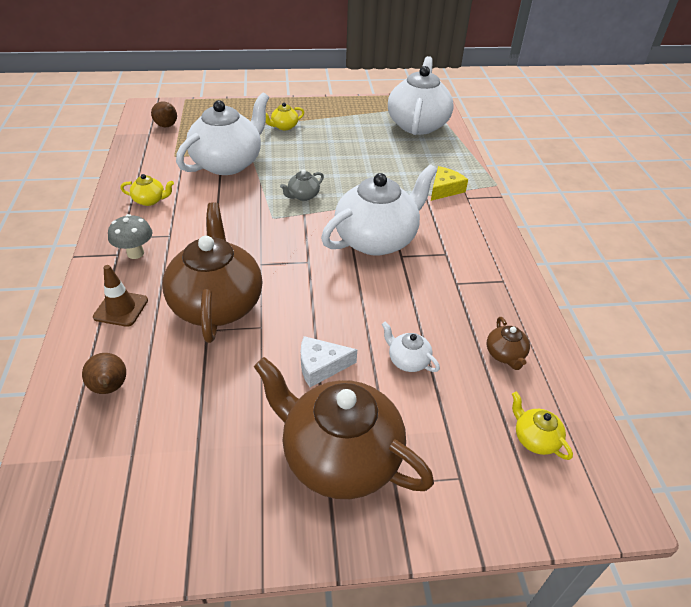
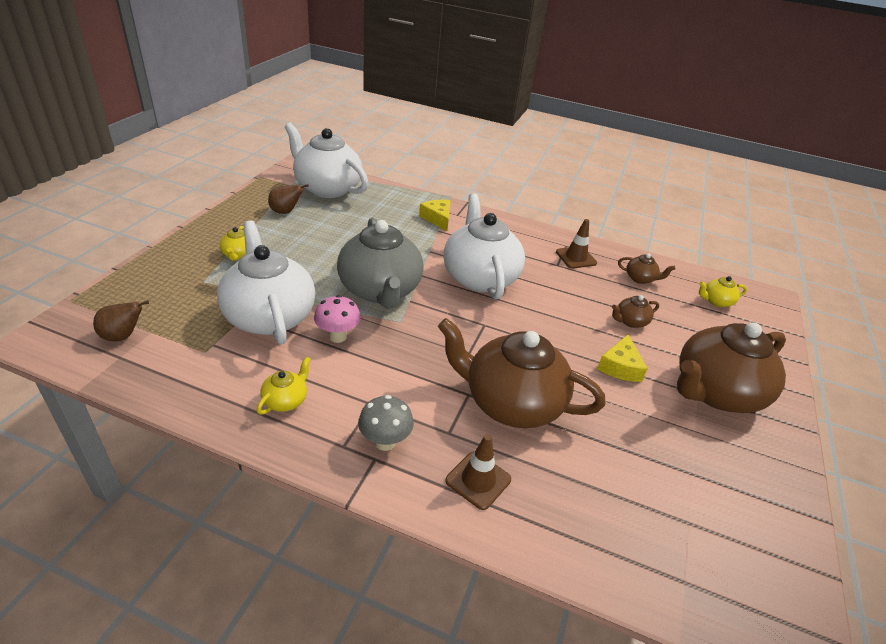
camera: 65 degrees left, 5 degrees down
(110, 388) = (599, 520): brown pear -> brown pear (286, 212)
(230, 197) = (338, 336): none -> pink mushroom
(303, 196) = (380, 290): grey teapot -> grey teapot, size x2.39
(321, 366) = (620, 367): white cheese -> yellow cheese
(408, 360) = (630, 321): white teapot -> brown teapot
(487, 293) = (576, 257): none -> brown traffic cone

